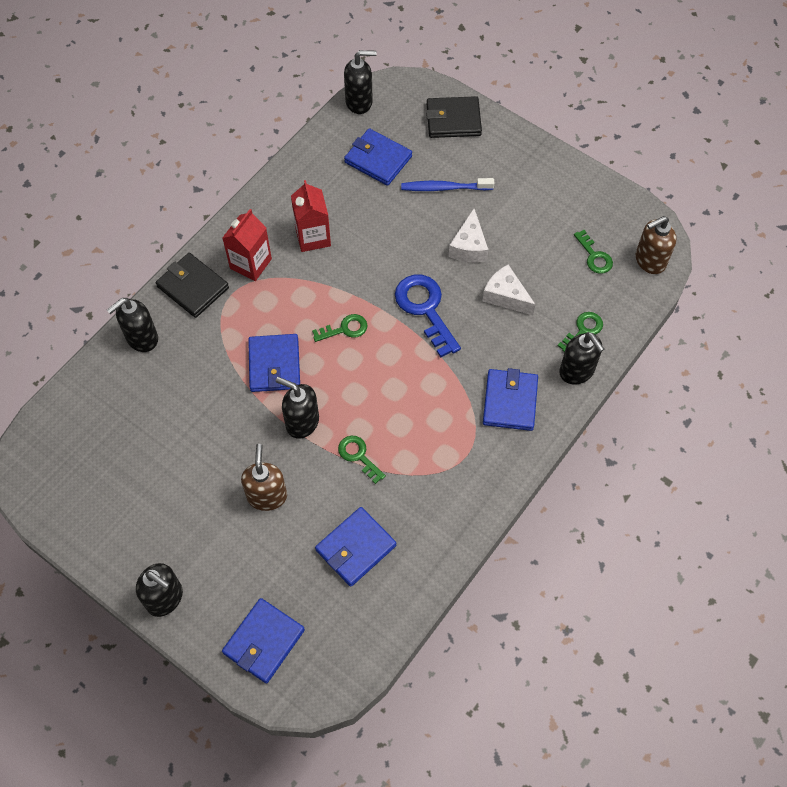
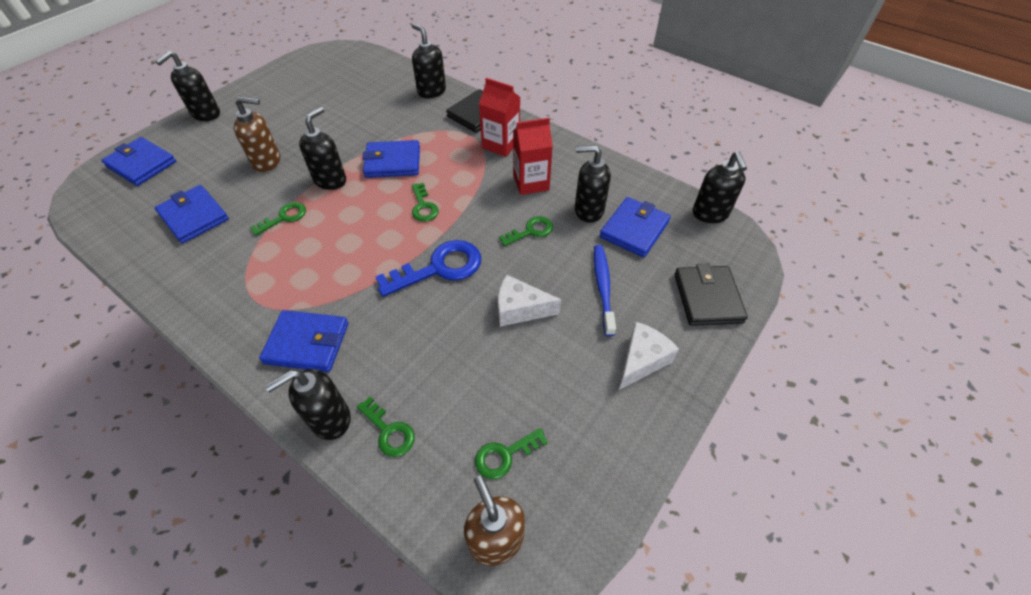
camera: 90 degrees right, 10 degrees down
(353, 192) = (588, 210): none -> black soap dispenser
(379, 238) = (531, 231): none -> green key
(505, 296) = (449, 344): white cheese -> white cheese (641, 360)

